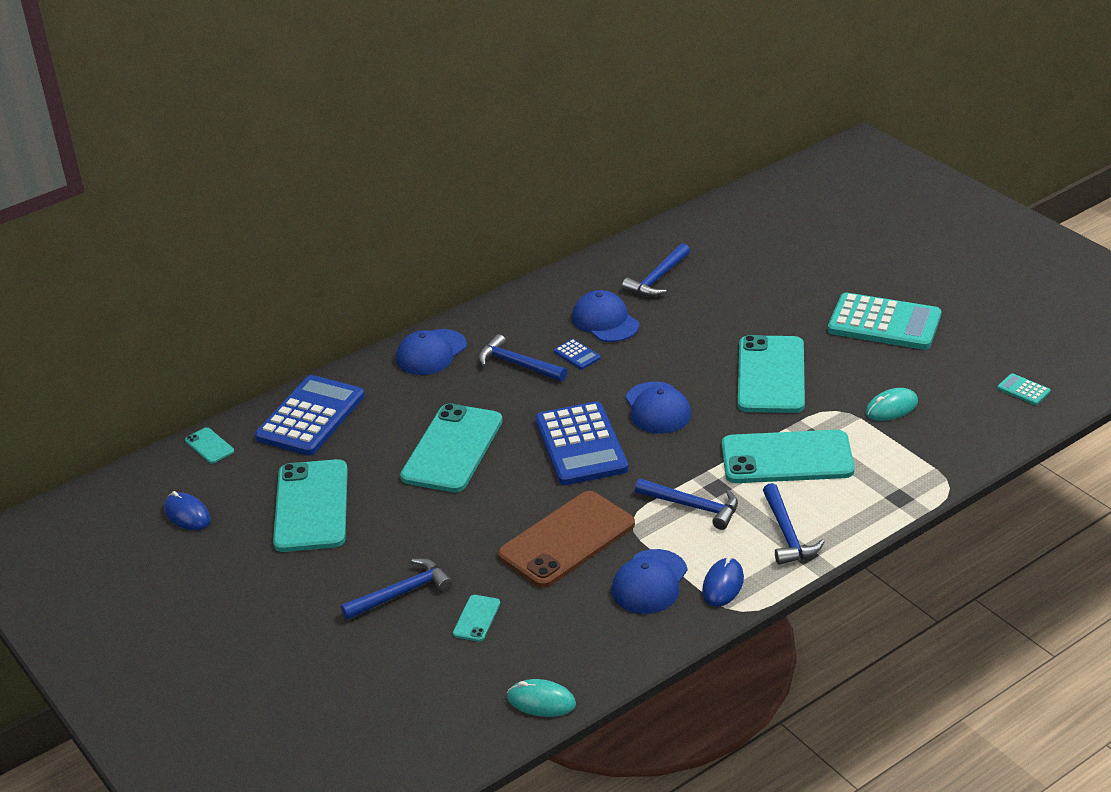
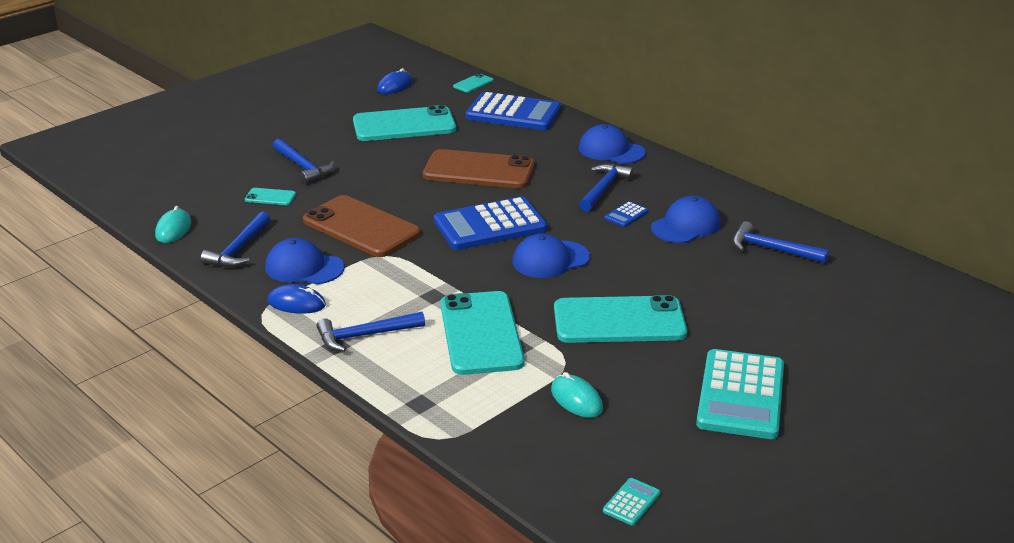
camera: 80 degrees right, 5 degrees down
(452, 449) = (479, 170): turquoise phone -> brown phone
(693, 506) = (405, 284): blue hammer -> blue hammer (239, 249)

